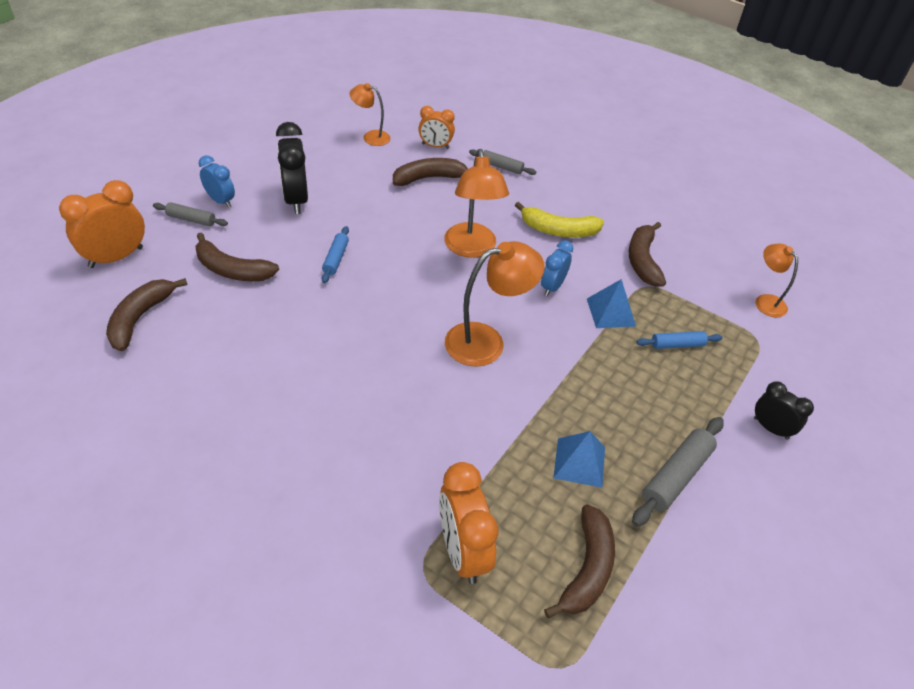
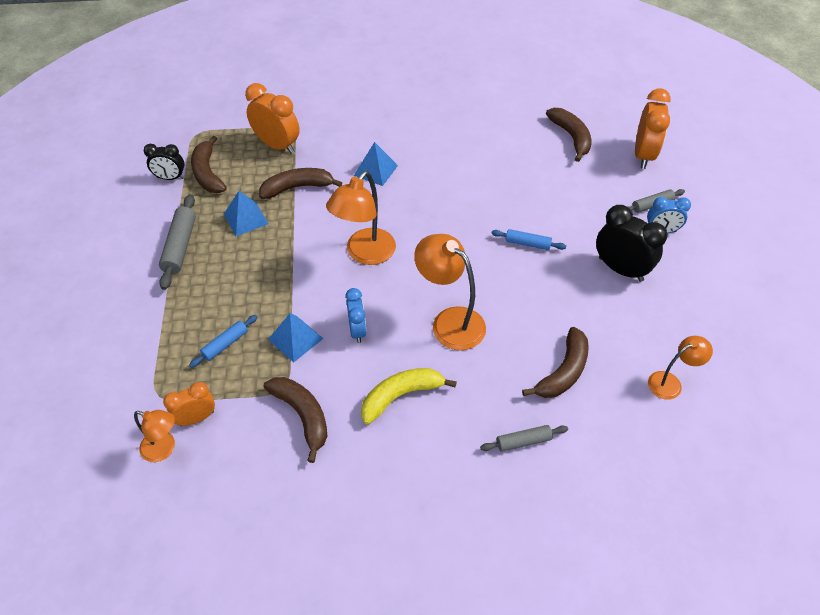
camera: 145 degrees right, 5 degrees up
(232, 270) = (573, 192): brown banana -> brown banana (297, 187)
(335, 259) = (527, 243): blue rolling pin -> blue rolling pin turned 45 degrees counterclockwise
(382, 424) = (375, 170): none -> blue pyramid
(435, 146) = (608, 419): orange clock -> orange clock (196, 418)
(771, 428) = (124, 319): black clock -> black clock (170, 178)

